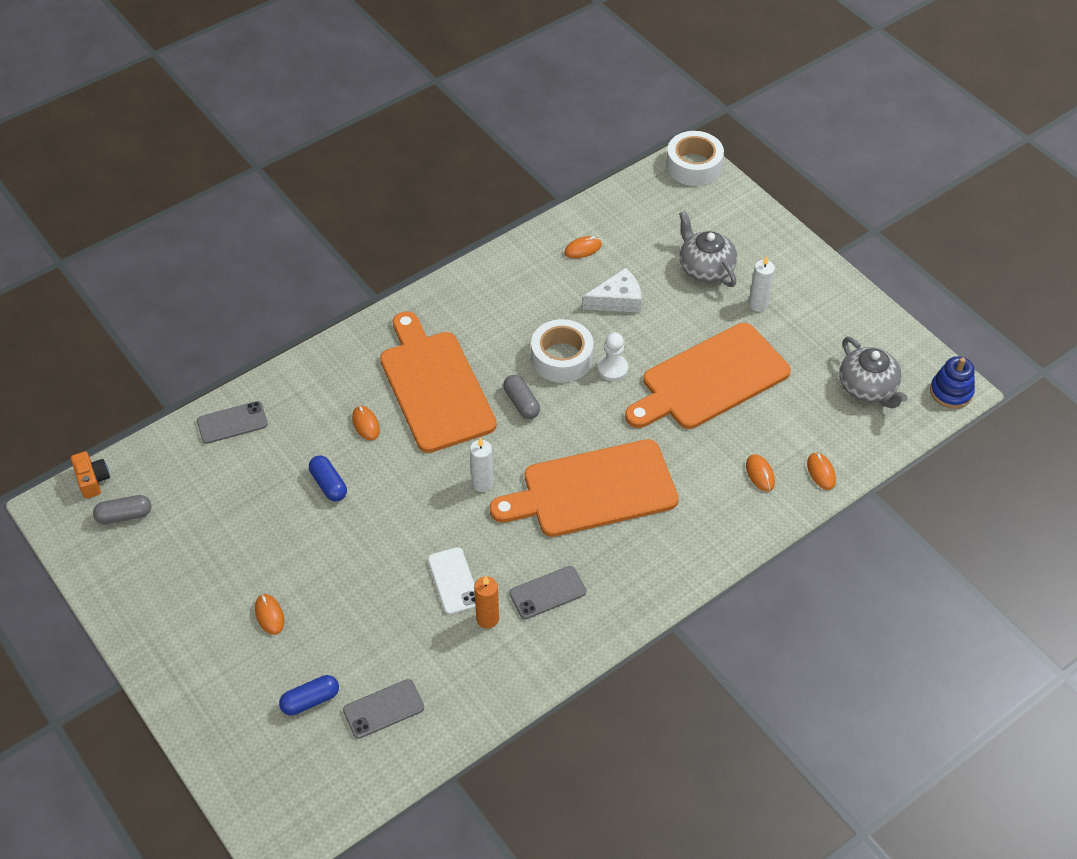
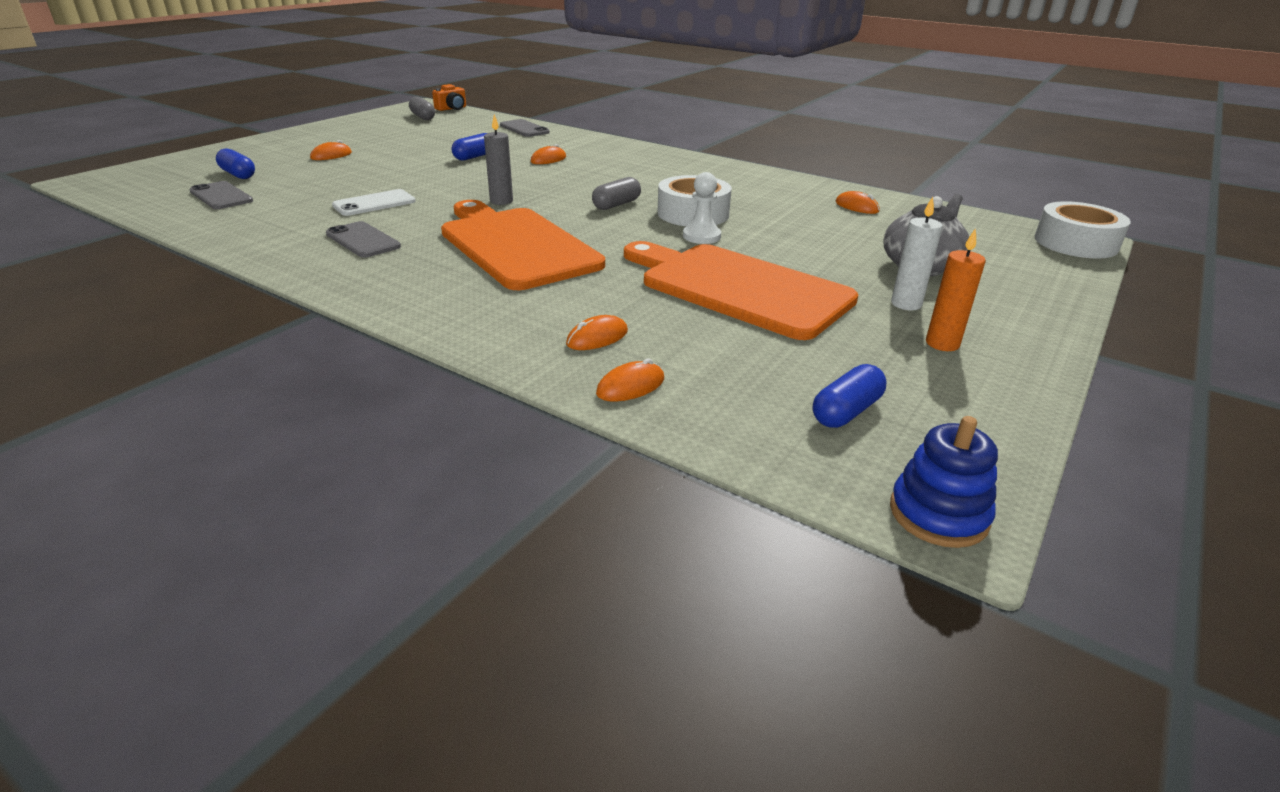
camera: 70 degrees right, 20 degrees down
(434, 386) = (610, 174): orange cutting board -> none
(482, 483) = (501, 201): white candle -> grey candle
(487, 619) = (326, 220): orange candle -> orange candle (942, 344)
(617, 300) = (805, 228): white cheese -> none
(867, 388) = (846, 411): grey teapot -> blue capsule

